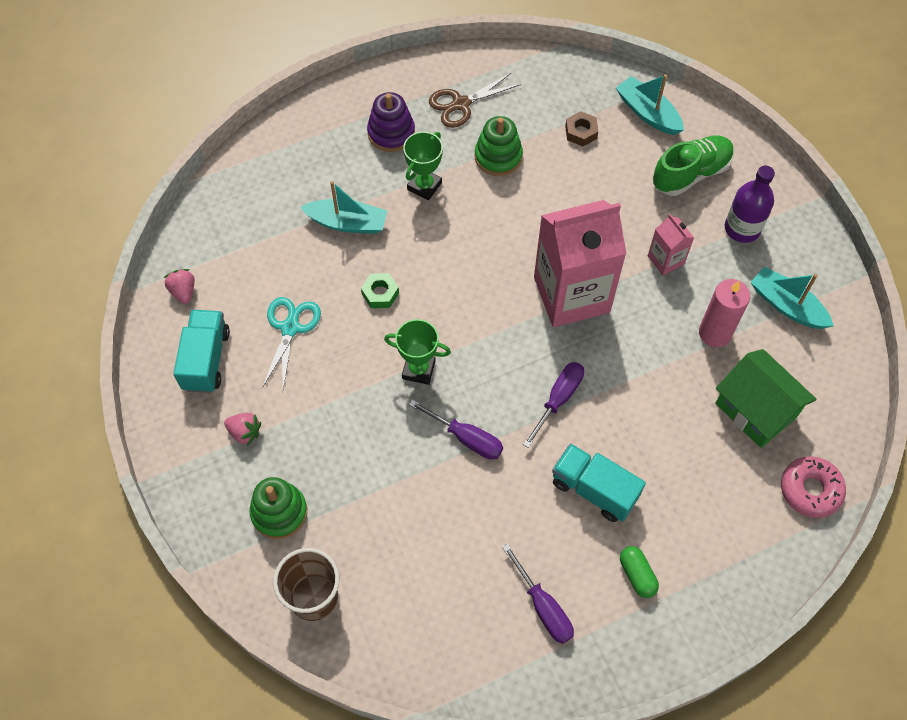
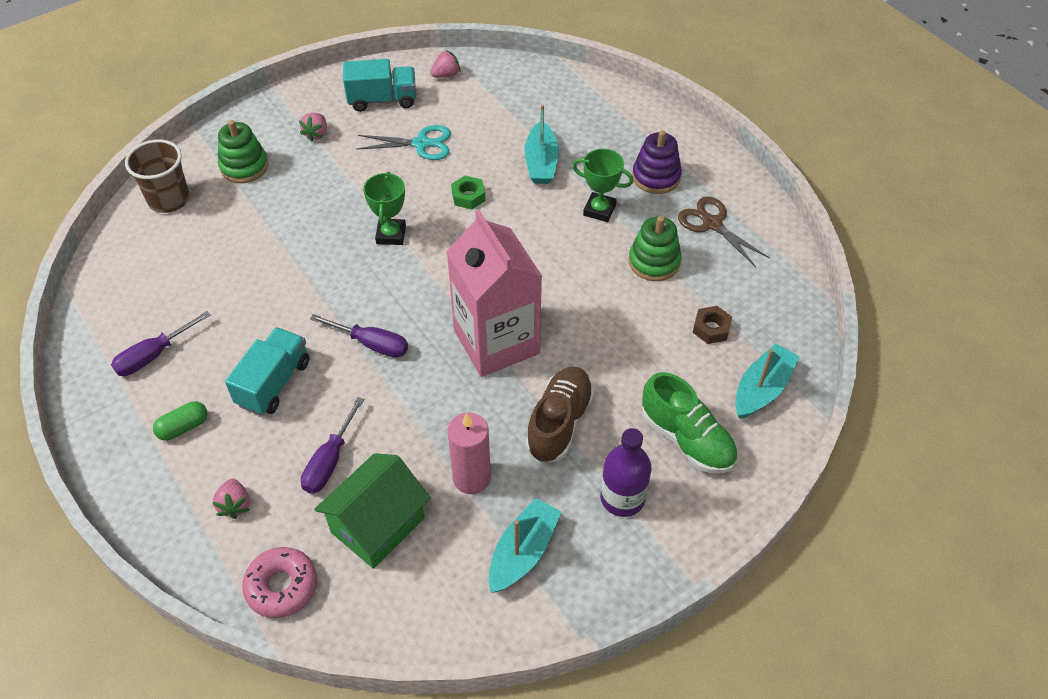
camera: 80 degrees right, 10 degrees down
(466, 438) = (323, 278): purple screwdriver -> purple screwdriver (330, 460)
(666, 260) = (559, 423): pink carton -> brown shoe
(727, 527) = (235, 505): none -> pink strawberry

